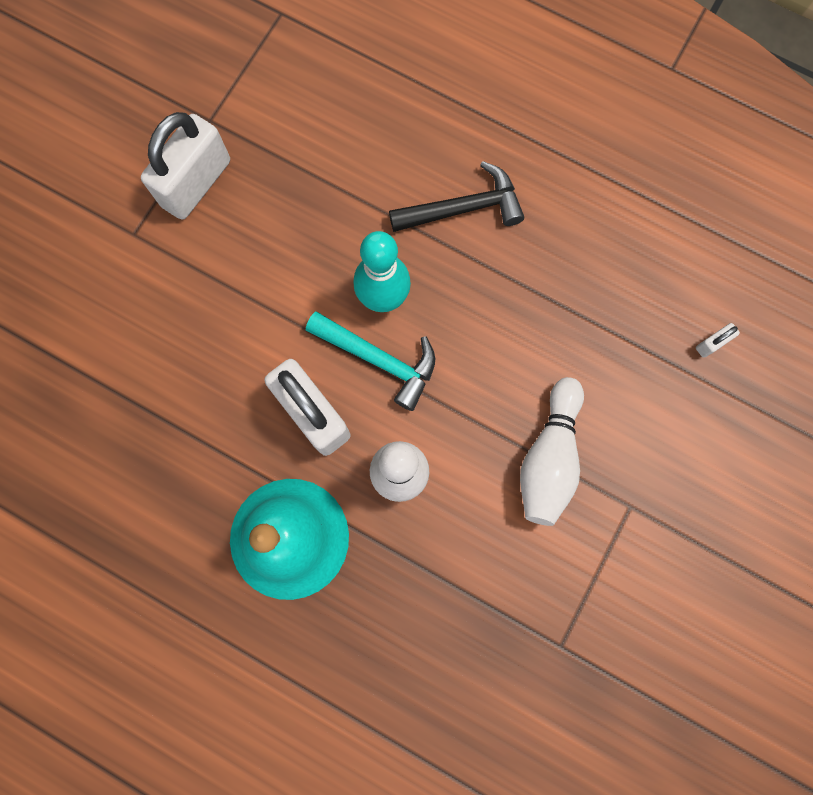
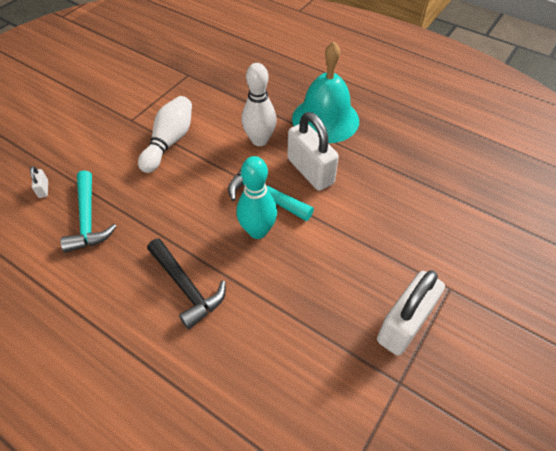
camera: 175 degrees left, 25 degrees down
(463, 208) = (186, 287): black hammer -> black hammer turned 120 degrees counterclockwise
(624, 297) = (88, 219): none -> turquoise hammer
(711, 344) = (43, 189): white padlock -> white padlock turned 75 degrees counterclockwise

